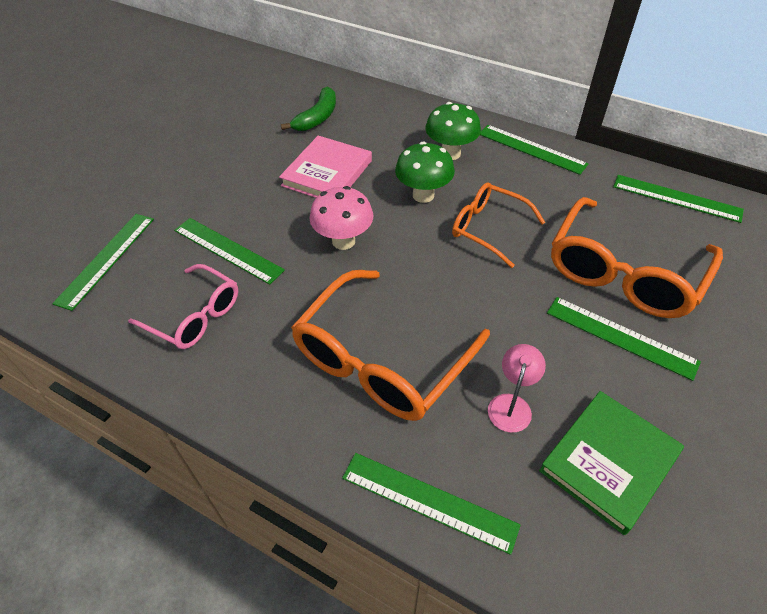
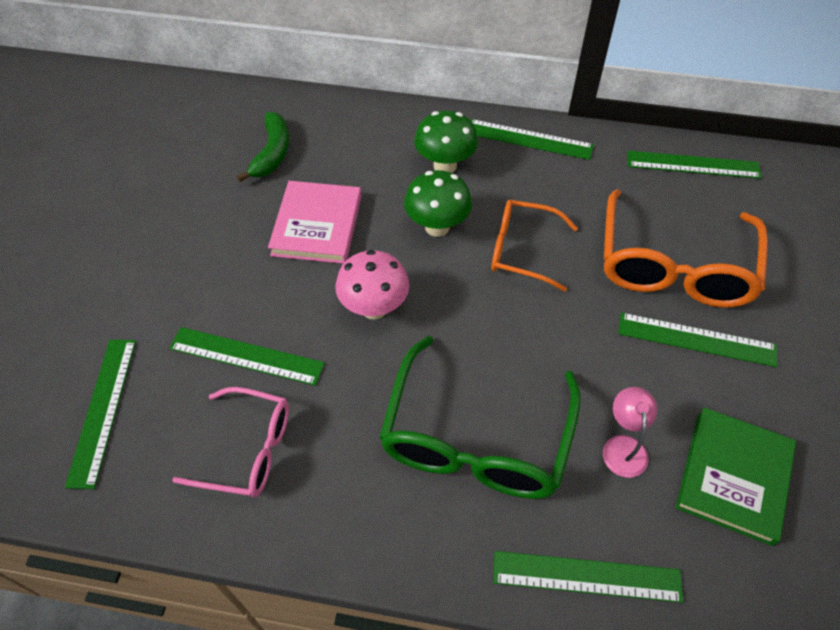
camera: 20 degrees left, 5 degrees up
(381, 360) = (476, 438): orange glasses -> green glasses

